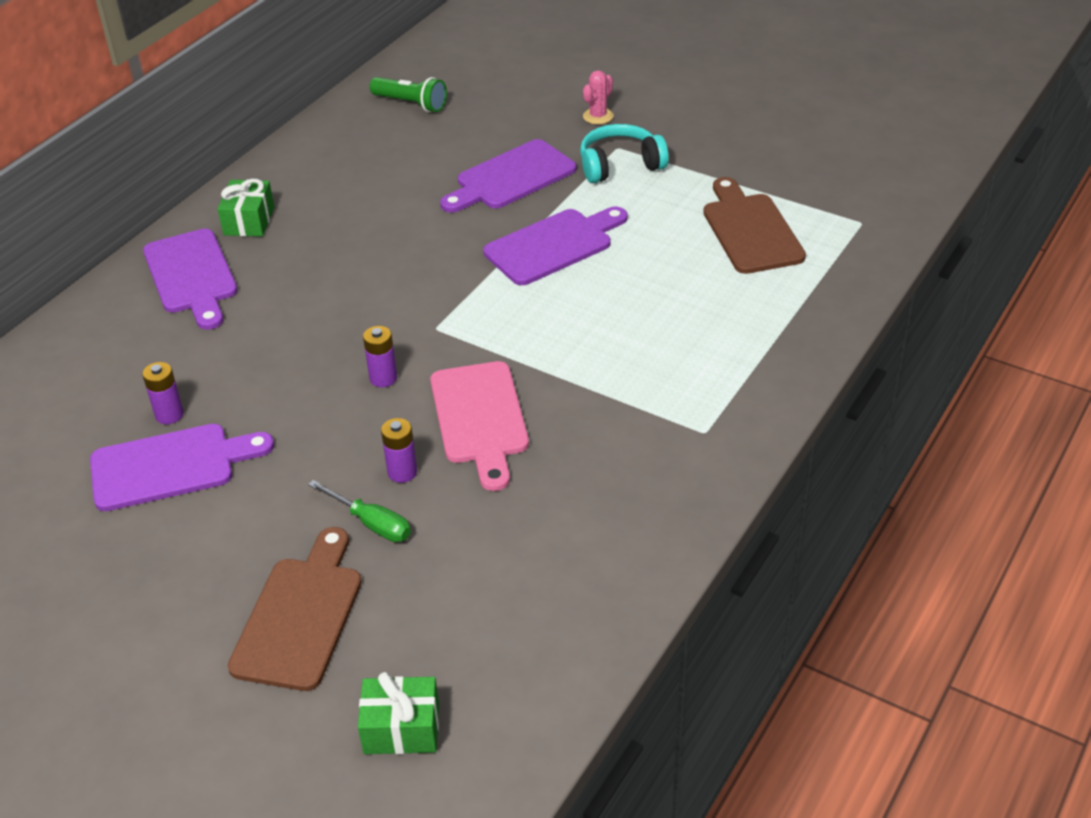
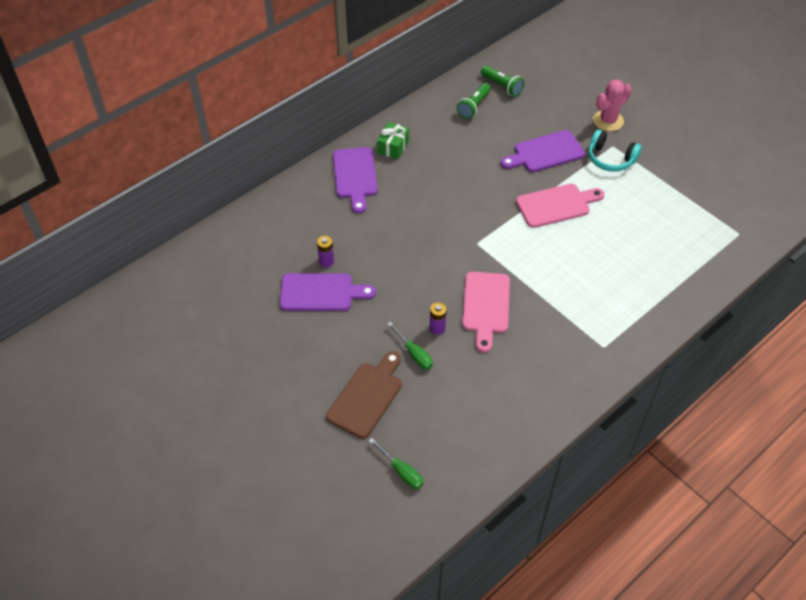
camera: 15 degrees right, 10 degrees up
(373, 139) = (474, 106): none -> green flashlight
(383, 378) = (441, 268): purple battery -> none
(401, 728) = (401, 471): green gift -> green screwdriver
(553, 245) = (556, 205): purple cutting board -> pink cutting board
(598, 116) = (608, 121): pink cactus -> pink cactus, size x1.68
(620, 165) = (610, 159): turquoise headphones -> turquoise headphones turned 150 degrees counterclockwise
(750, 230) = (672, 223): brown cutting board -> none

